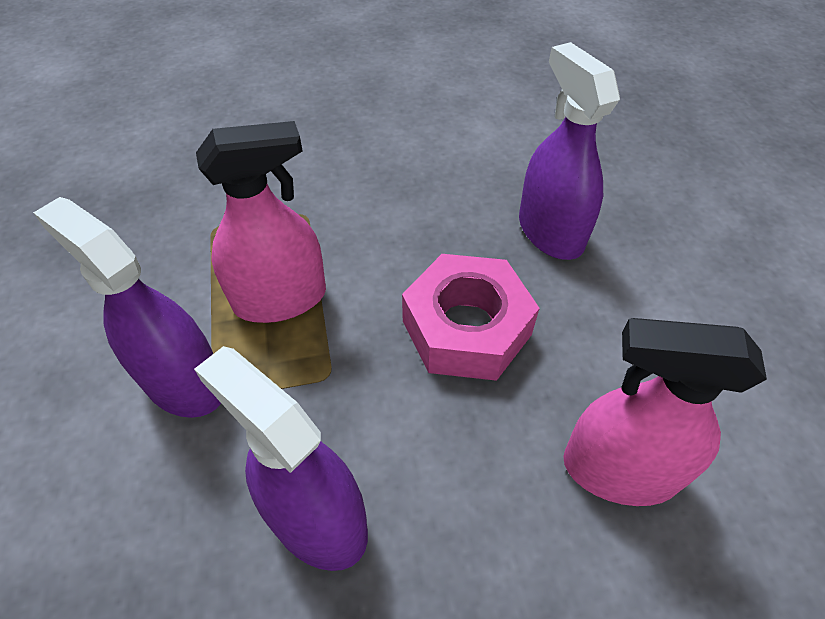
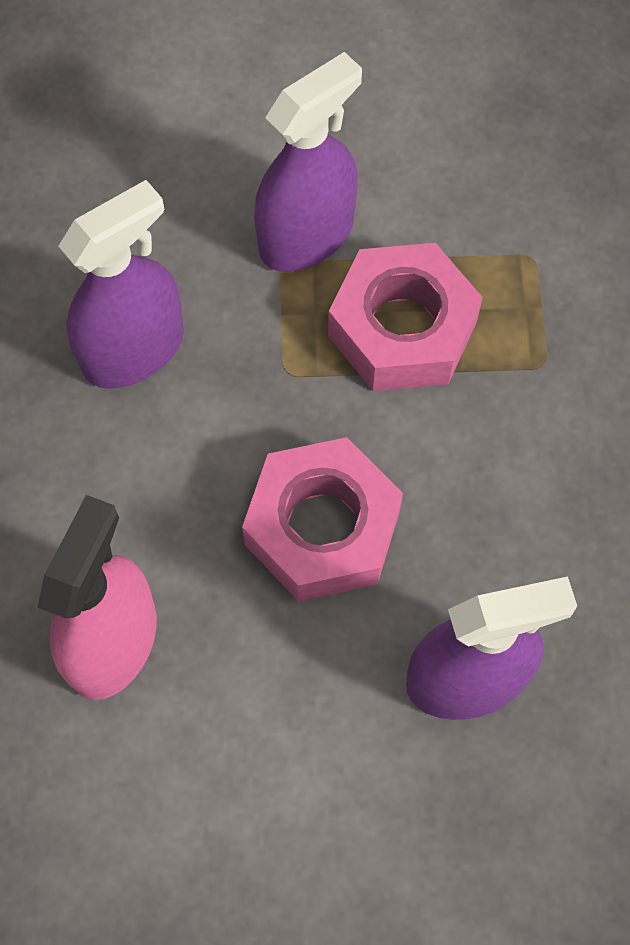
camera: 100 degrees right, 15 degrees up
(280, 299) = (402, 329): pink spray bottle -> pink nut

